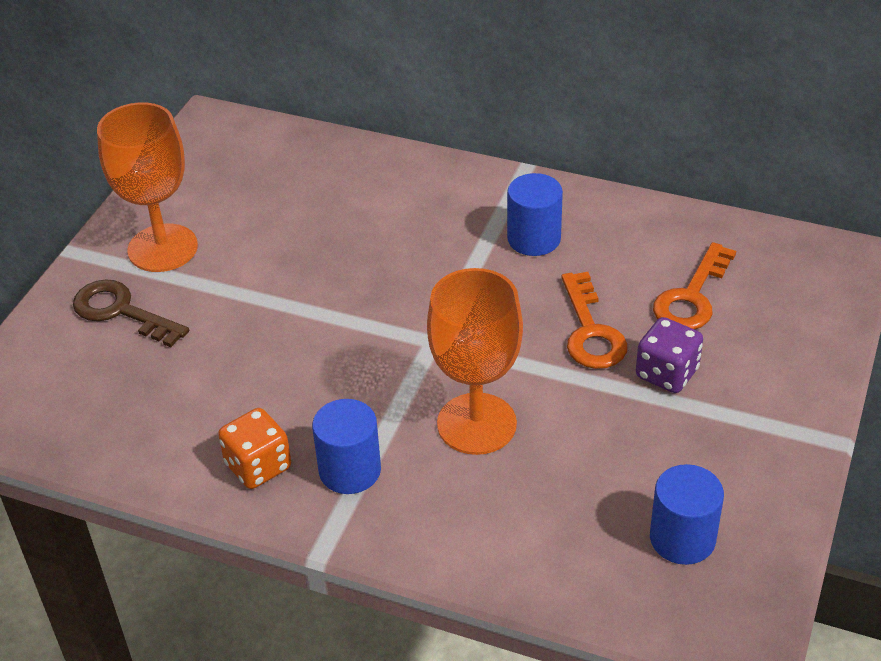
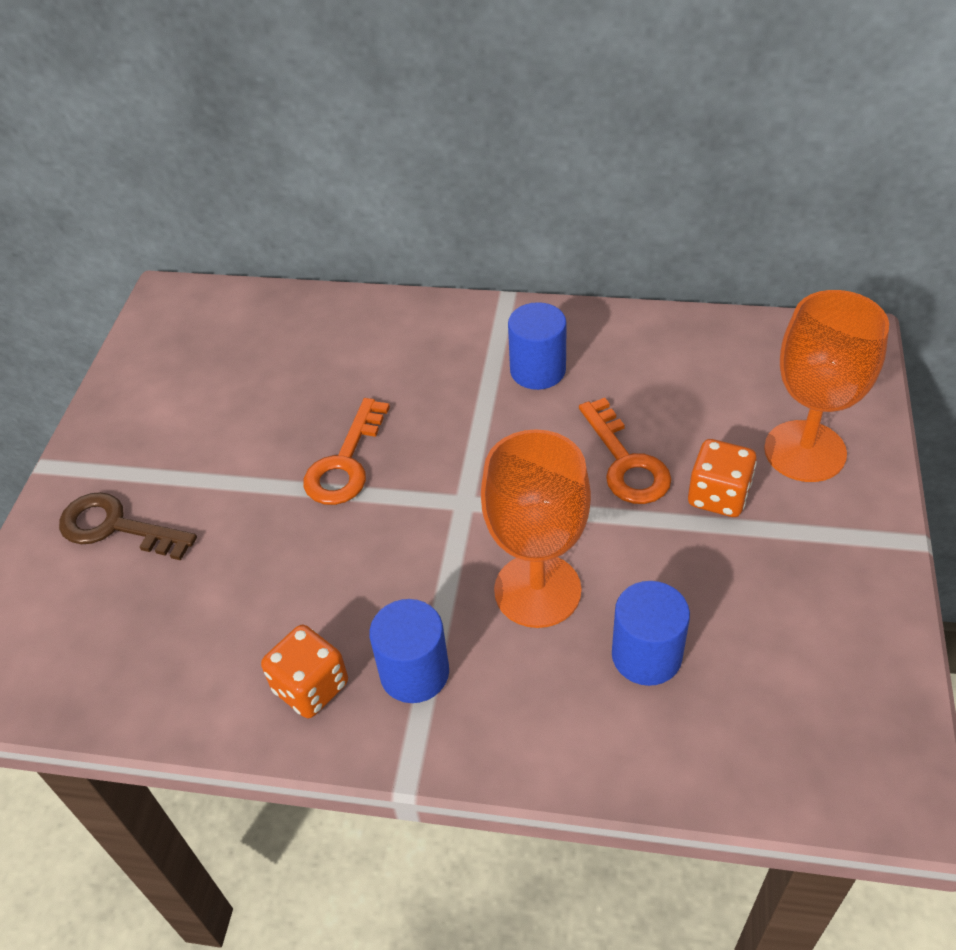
camera: 10 degrees left, 5 degrees up
(162, 248) = (147, 445): orange goblet -> orange goblet (805, 451)
(667, 373) = (718, 496): purple dice -> orange dice
(682, 538) = (795, 685): blue cylinder -> blue cylinder (646, 655)
(692, 297) = (716, 406): orange key -> orange key (345, 462)

